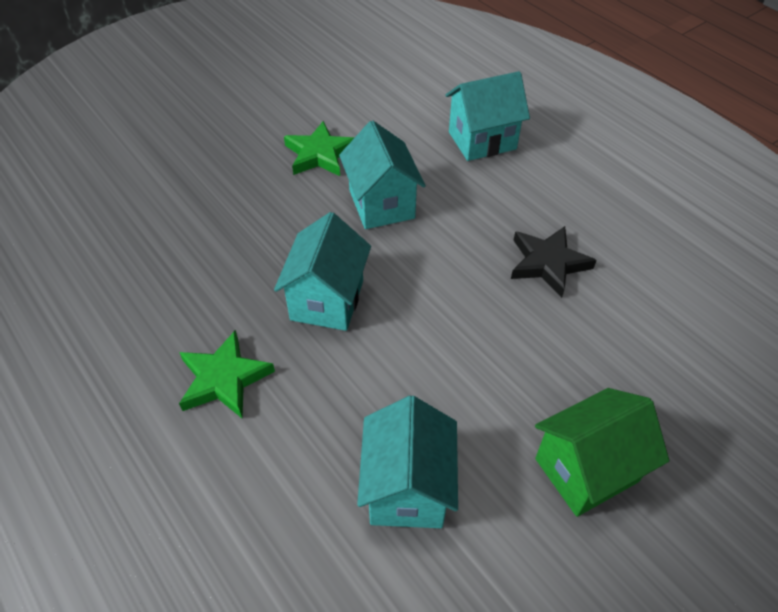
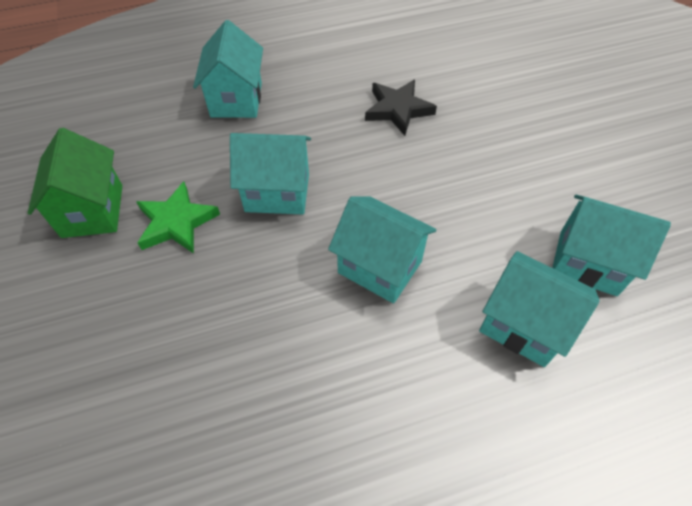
camera: 70 degrees left, 5 degrees up
(224, 379) = (447, 377): green star -> none
(300, 433) = (523, 325): none -> turquoise house
(586, 470) = (586, 156): green house -> green house (92, 211)

